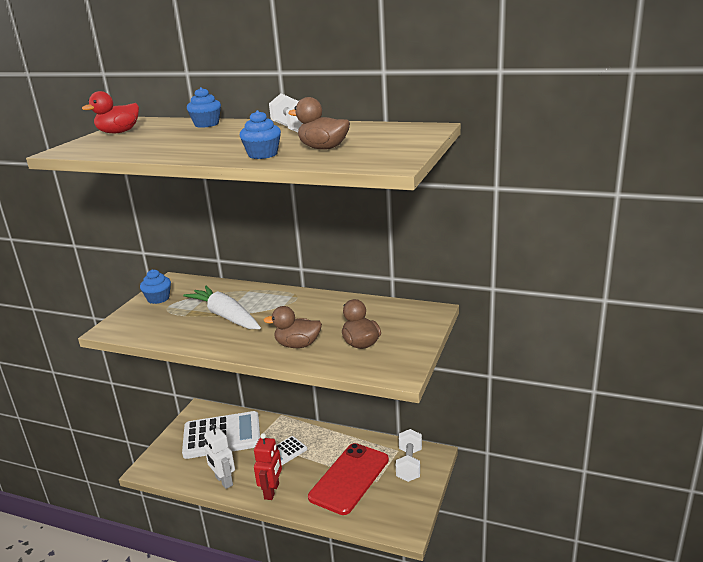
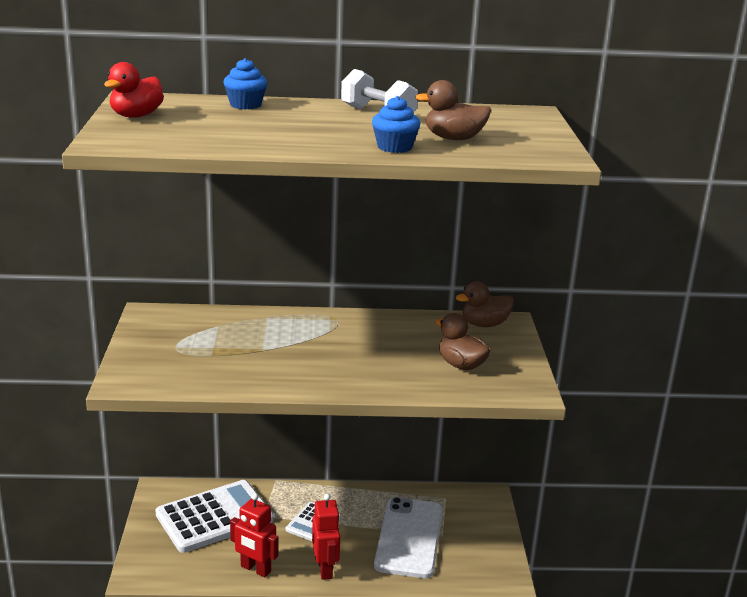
camera: 25 degrees left, 0 degrees up
(158, 298) = (151, 338): blue cupcake -> none
(223, 481) = (255, 569): white robot -> red robot
(225, 316) = (267, 350): white carrot -> none
(297, 345) = (390, 374): brown duck -> brown duck (484, 324)
(349, 478) = (409, 537): red phone -> white phone
(409, 465) = (468, 511): white dumbbell -> none

